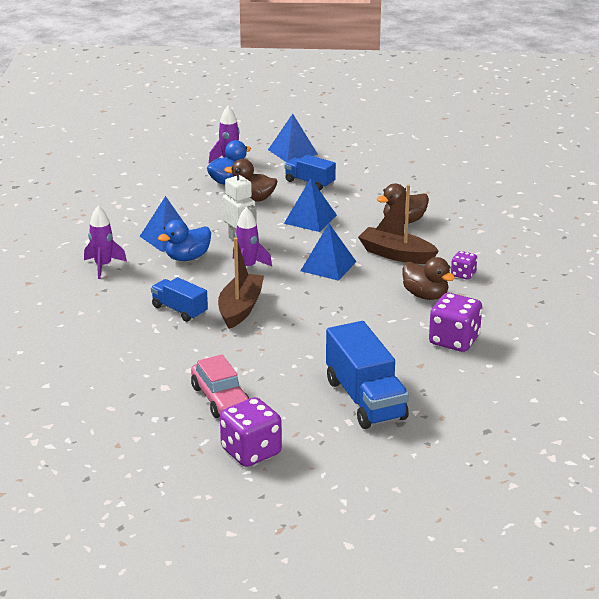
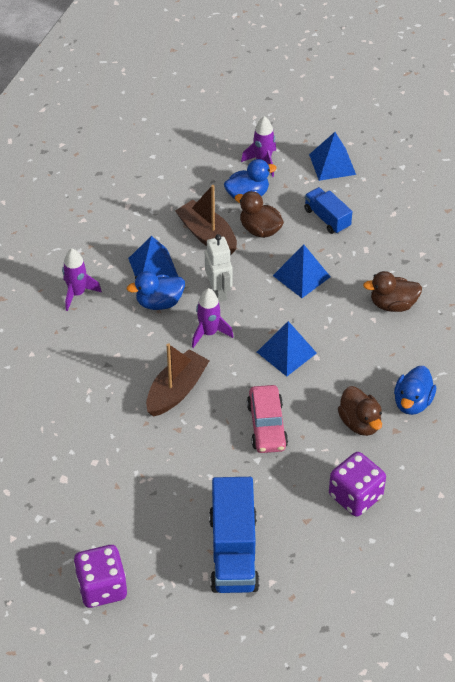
camera: 20 degrees right, 20 degrees up
(179, 310) = (120, 377): blue truck -> none
(220, 399) = (105, 510): pink car -> pink car (267, 426)
(396, 254) = (361, 354): brown boat -> brown boat (207, 235)
(463, 274) = (412, 402): purple dice -> blue duck

